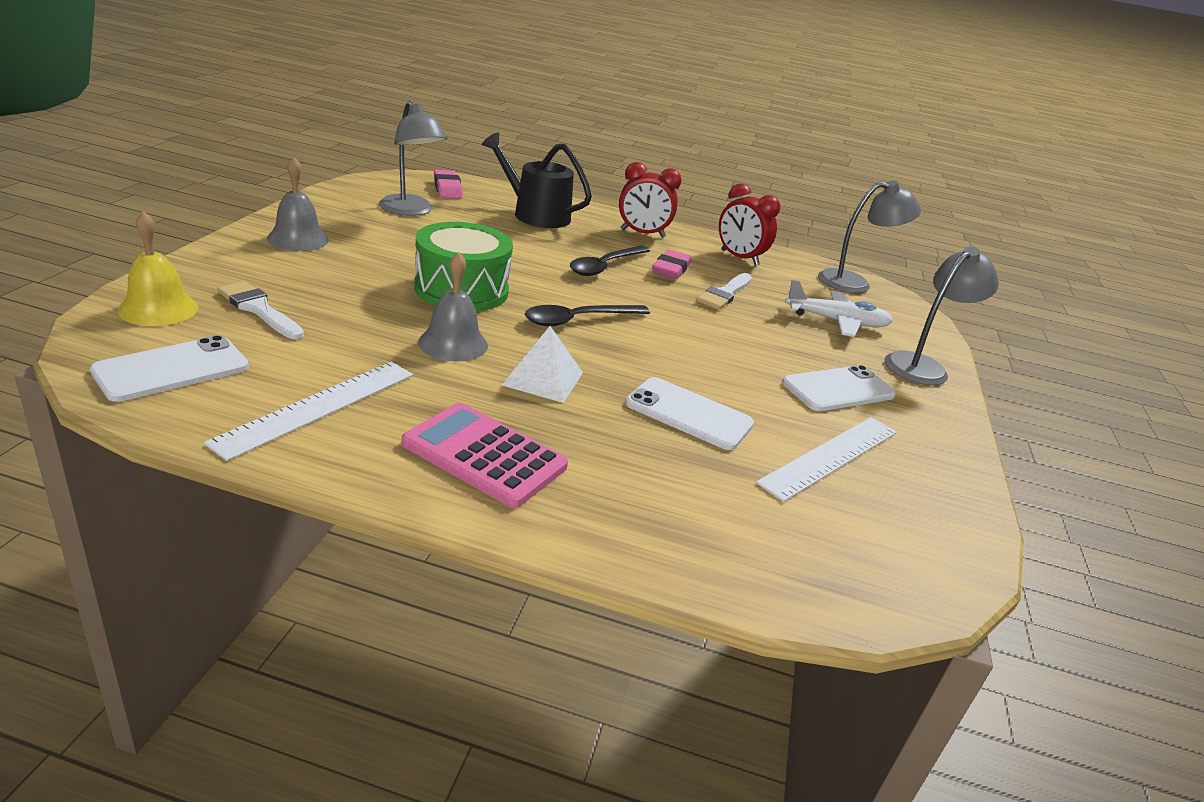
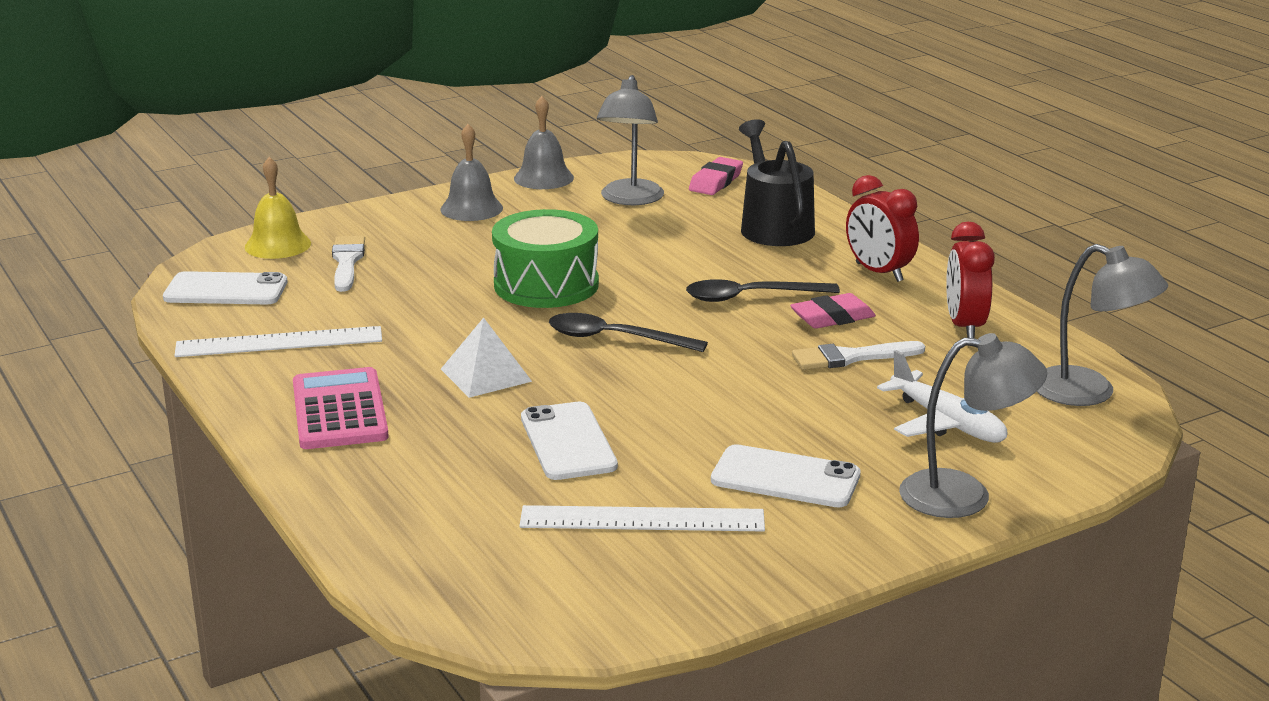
camera: 50 degrees right, 5 degrees down
(453, 343) = (457, 327): grey bell -> grey bell (543, 178)

